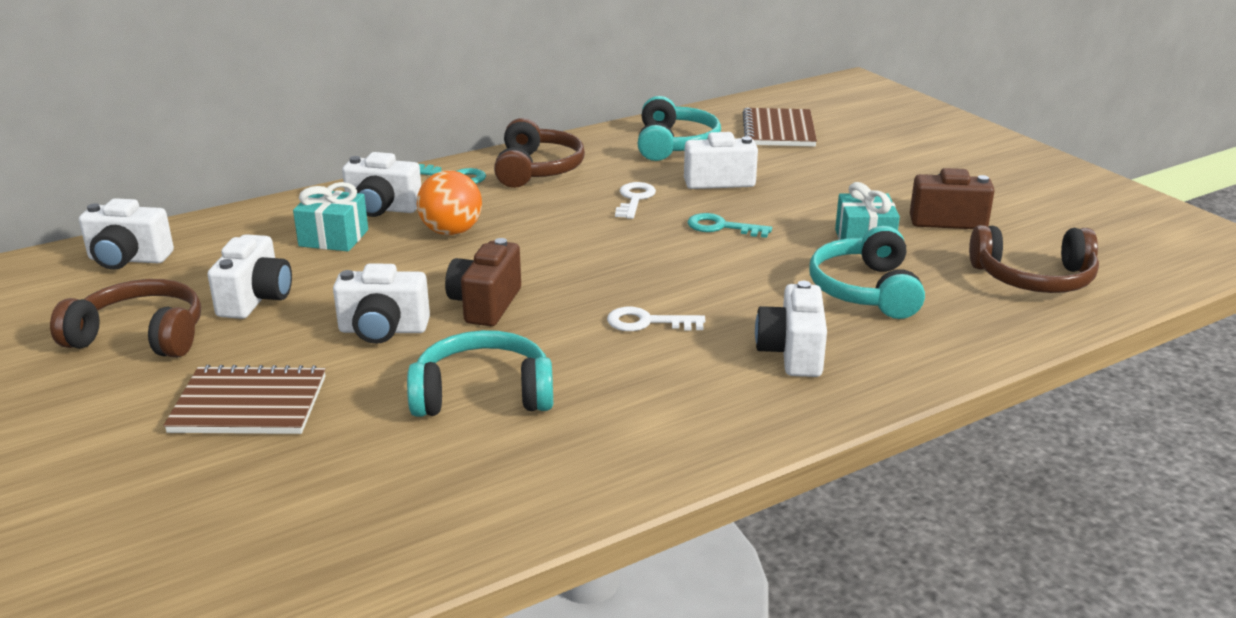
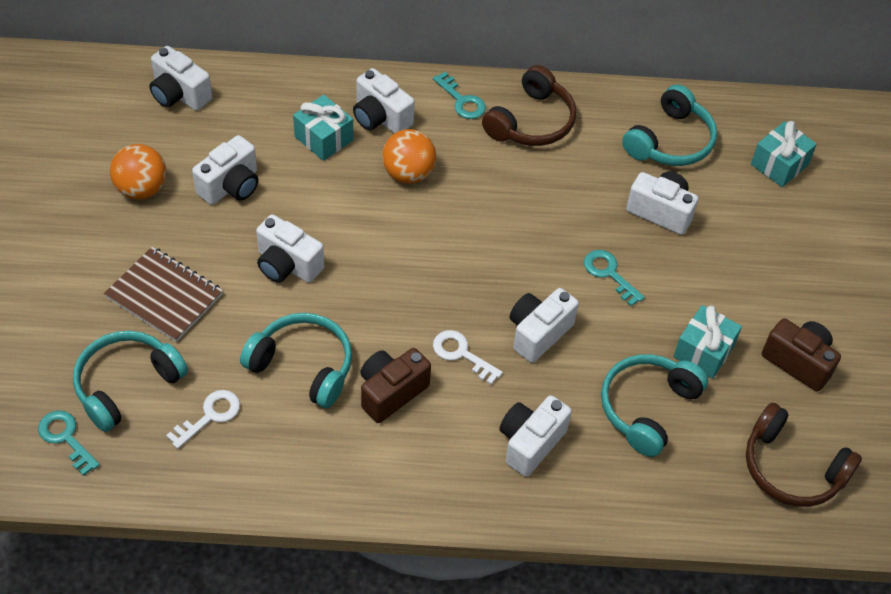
camera: 30 degrees right, 25 degrees up
(140, 336) = (142, 189): brown headphones -> orange ball
(219, 580) = (66, 438): none -> turquoise key
(266, 495) = (127, 385): none -> turquoise headphones
(485, 305) = (370, 274): brown camera -> brown camera (391, 392)
(634, 199) = (573, 202): white key -> white key (209, 416)
(704, 282) = (538, 333): none -> white camera
(779, 130) = (779, 165): brown notebook -> turquoise gift

